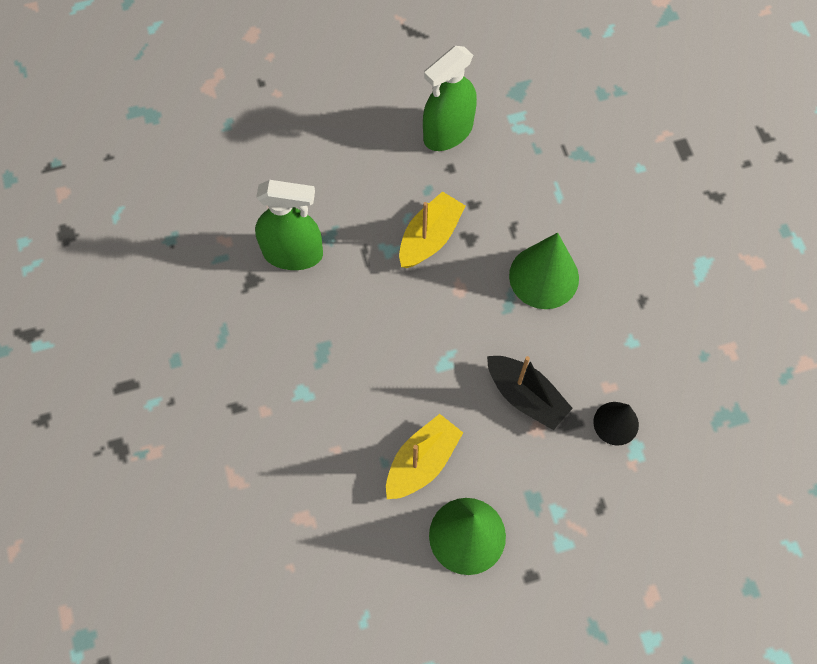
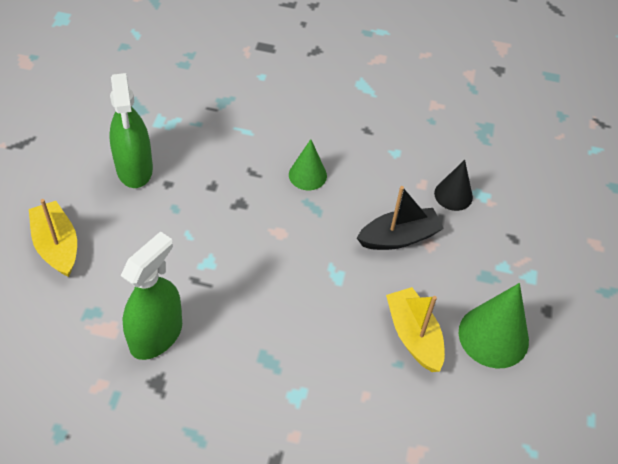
camera: 65 degrees left, 15 degrees down
(430, 237) = (219, 229): yellow boat -> yellow boat (57, 246)
(544, 276) = (307, 175): green cone -> green cone, size x0.61

